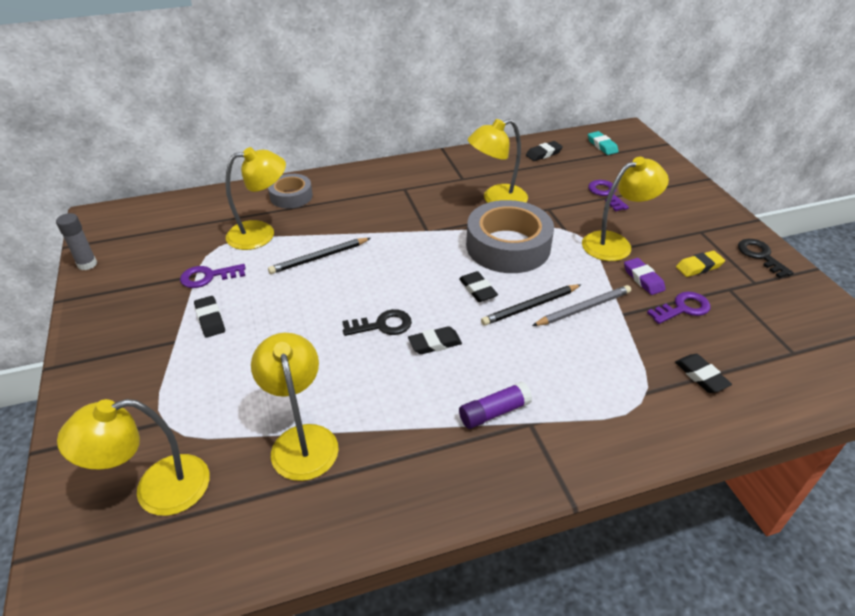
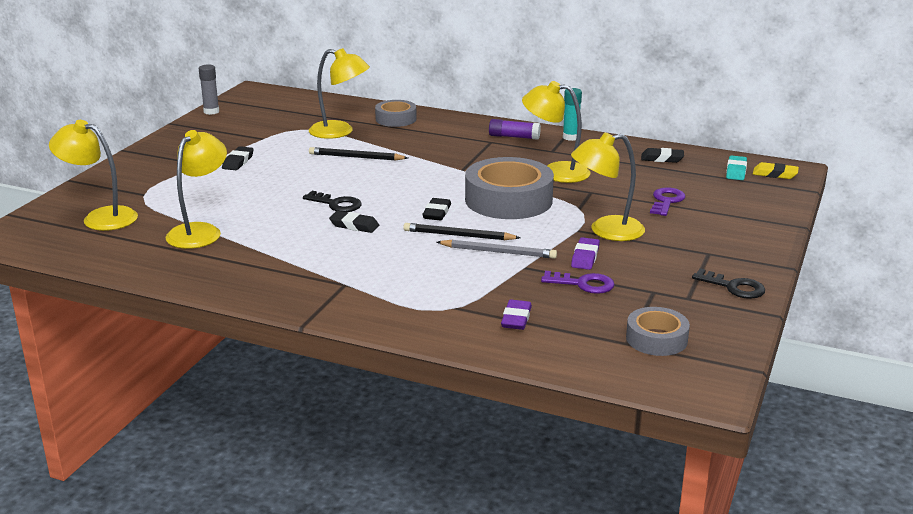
camera: 40 degrees right, 15 degrees down
(208, 277) = (270, 142): purple key -> none
(455, 159) = (570, 137): none -> turquoise glue stick
(494, 412) = (331, 269): purple glue stick -> purple glue stick (514, 137)
(615, 244) = (606, 231): yellow lamp -> yellow lamp turned 150 degrees clockwise
(699, 267) = (654, 270): yellow eraser -> yellow eraser (775, 174)
(701, 376) = (516, 319): black eraser -> purple eraser
(760, 256) = (734, 287): black key -> black key turned 105 degrees clockwise
(801, 336) = (656, 339): none -> grey tape

